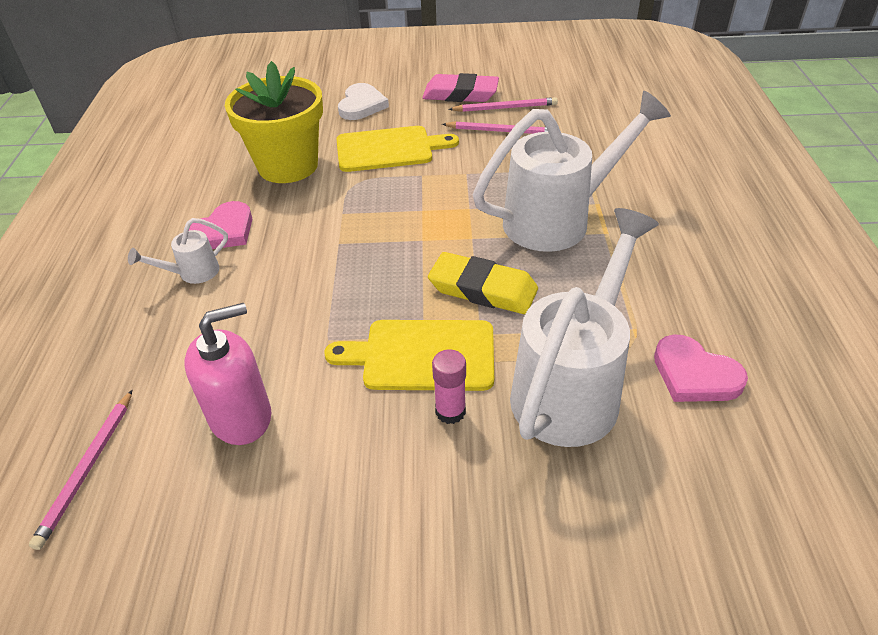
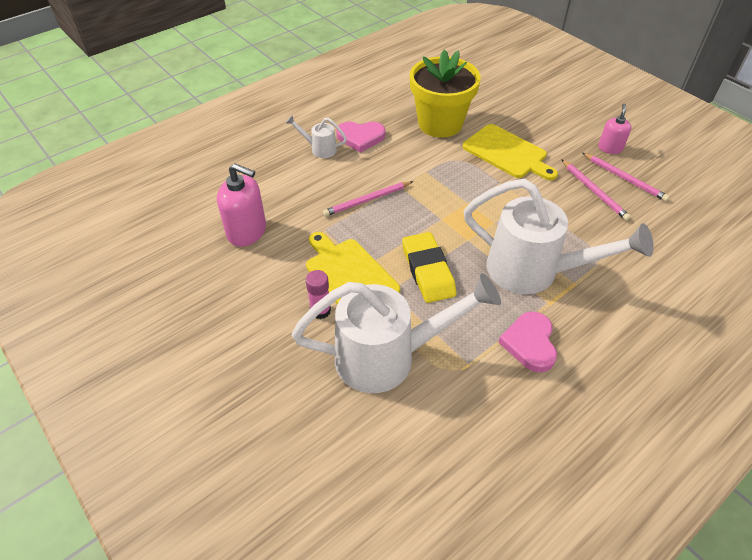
camera: 50 degrees right, 5 degrees up
(88, 469) = (178, 202): pink pencil -> pink pencil (367, 200)
(361, 105) = (535, 114): white heart -> none
(460, 94) = (610, 148): pink eraser -> pink soap dispenser
(694, 374) = (457, 417): pink heart -> pink heart (530, 343)

